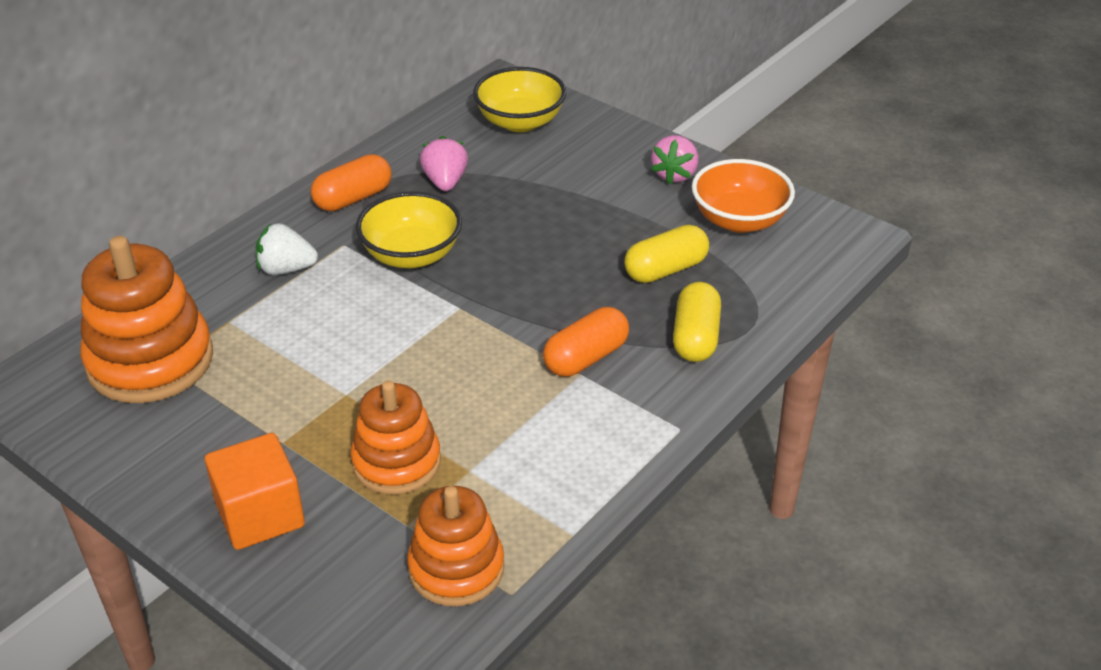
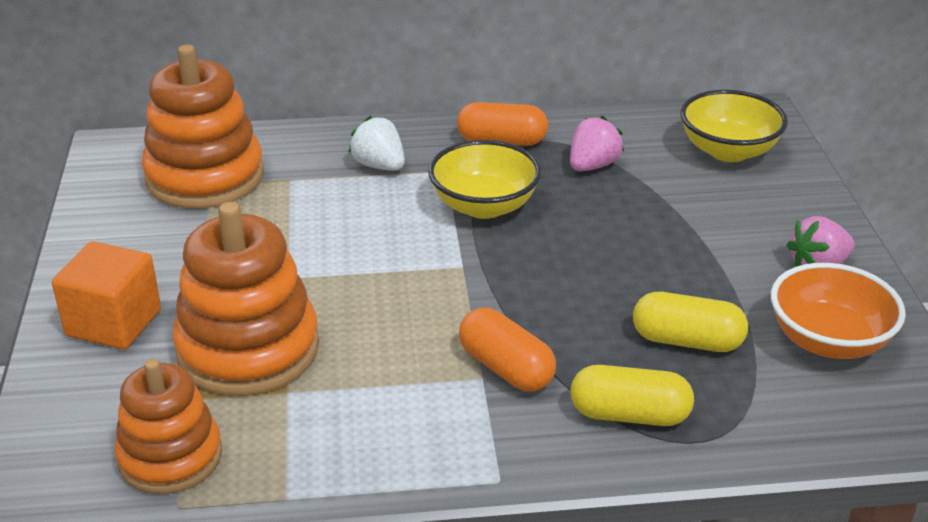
camera: 45 degrees right, 5 degrees down
(396, 462) = (248, 349): orange stacking toy -> orange stacking toy, size x1.52
(586, 358) = (506, 368): orange capsule -> orange capsule turned 45 degrees clockwise
(695, 337) = (629, 415): yellow capsule -> yellow capsule turned 45 degrees clockwise

